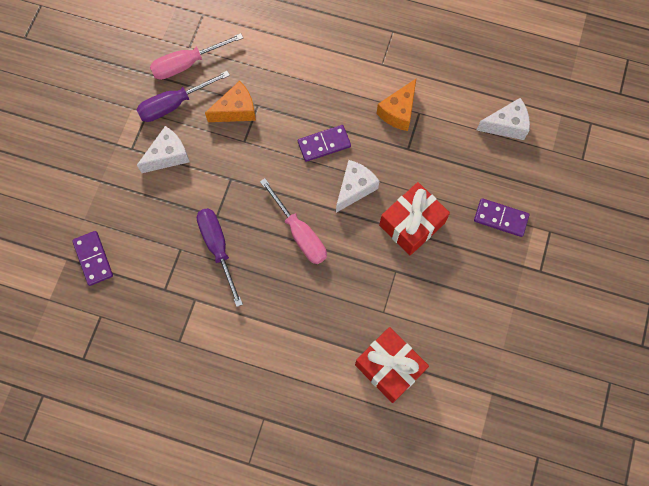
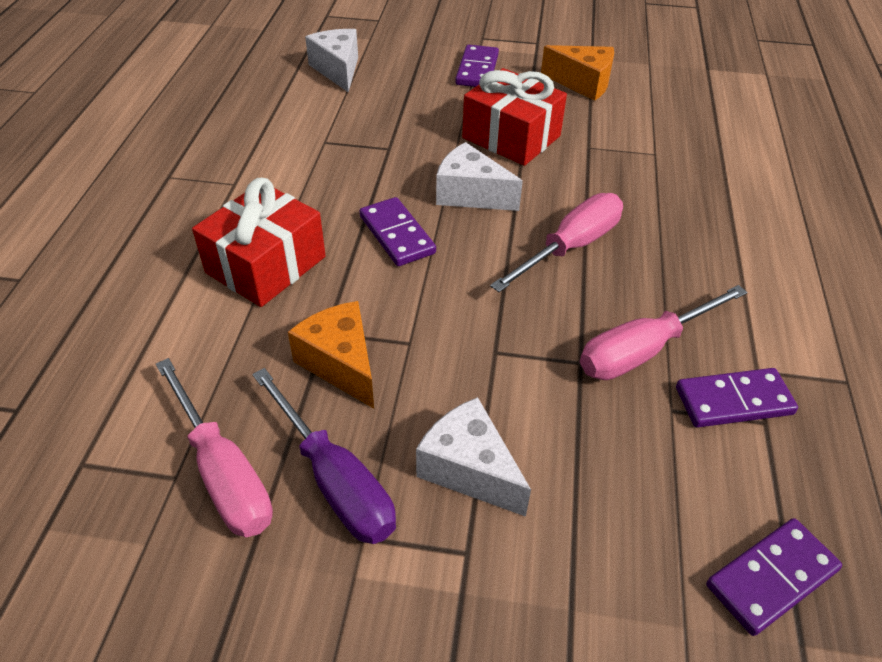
camera: 100 degrees left, 25 degrees down
(179, 280) = (733, 401): none -> purple domino
(218, 248) = (643, 350): purple screwdriver -> pink screwdriver
(389, 367) = (729, 143): red gift -> red gift (266, 265)
(398, 112) = (325, 160): orange cheese -> orange cheese (583, 83)

